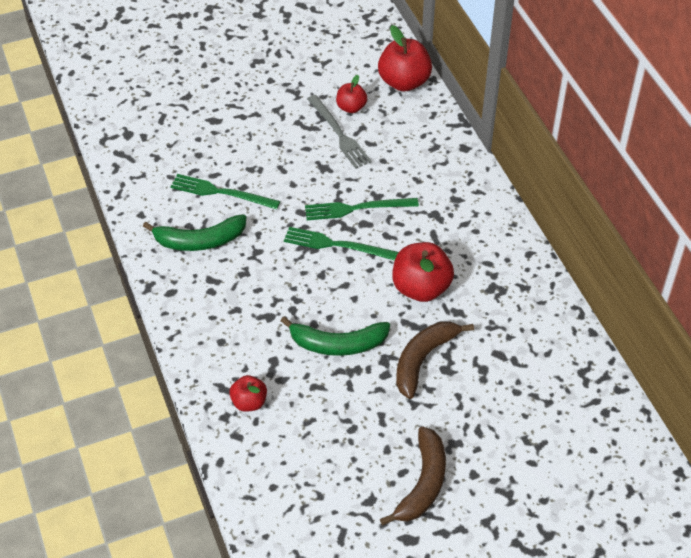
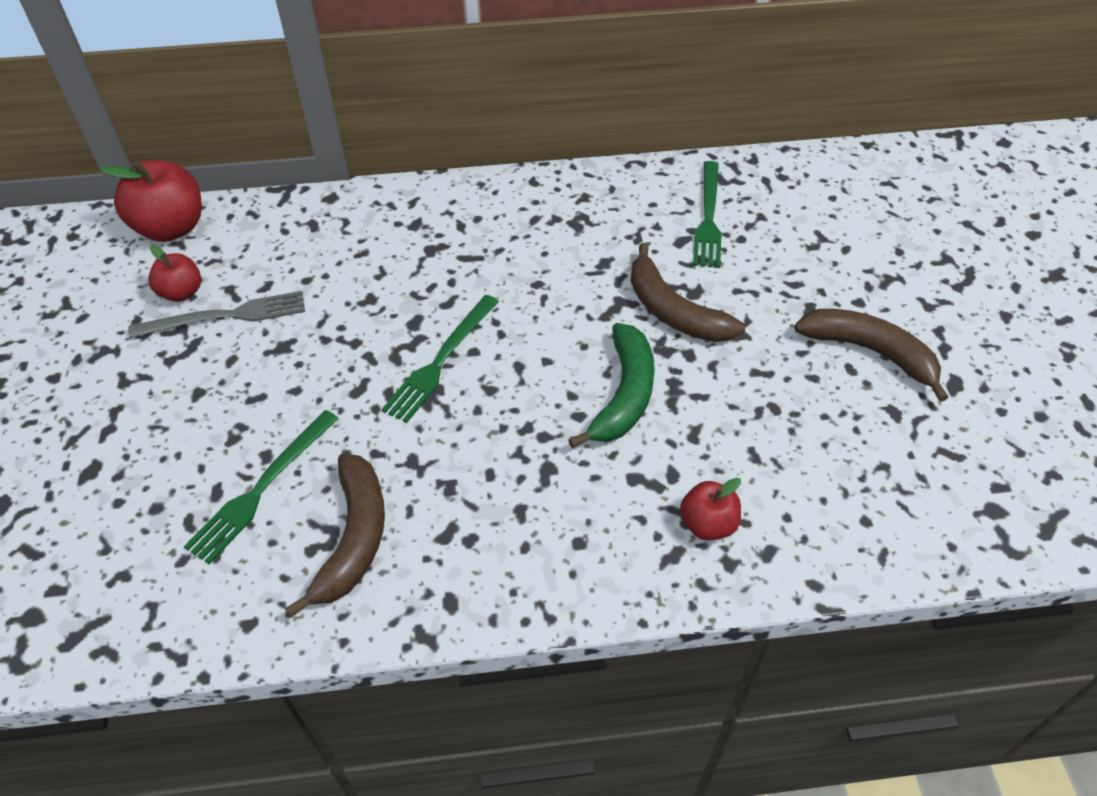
camera: 75 degrees left, 0 degrees up
(200, 240) = (354, 538): green banana -> brown banana
(357, 208) = (382, 325): green fork -> green fork (708, 218)
(421, 288) = (553, 288): red apple -> none

